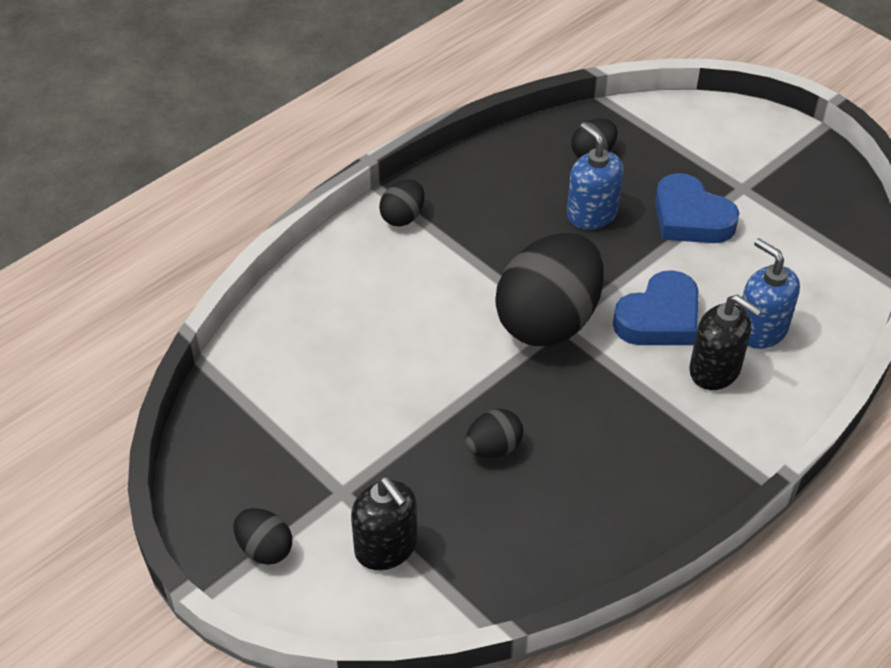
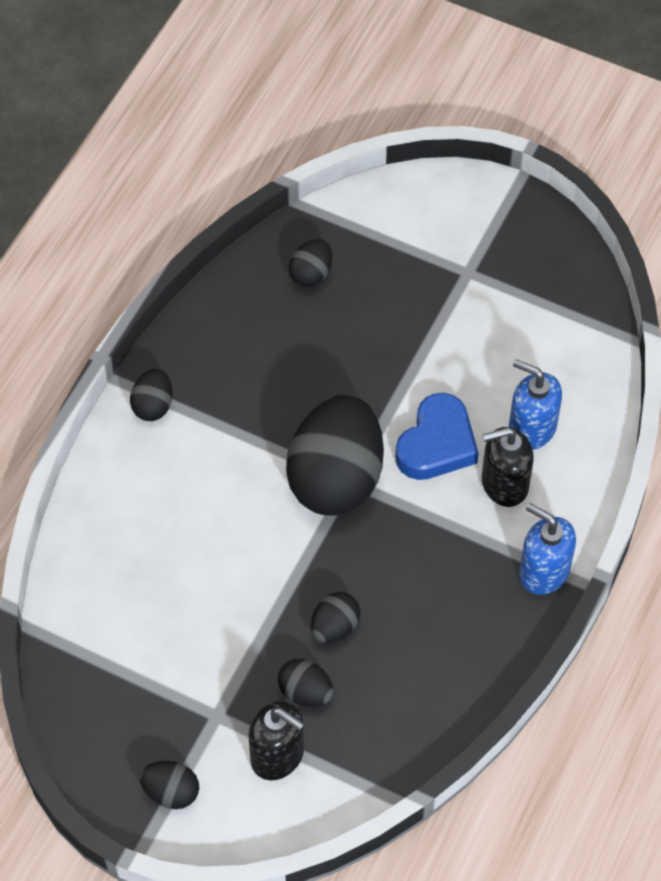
camera: 20 degrees left, 10 degrees up
(439, 498) = (305, 692): none -> black egg
(591, 213) = (334, 346): blue soap dispenser -> blue soap dispenser (544, 571)
(690, 218) = (429, 322): blue heart -> none
(715, 370) = (504, 484): black soap dispenser -> black soap dispenser turned 150 degrees clockwise

